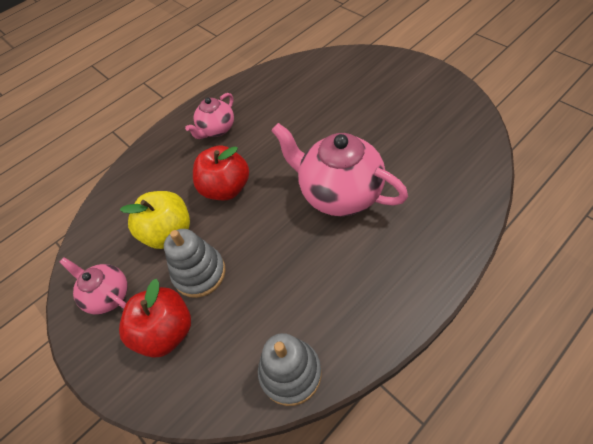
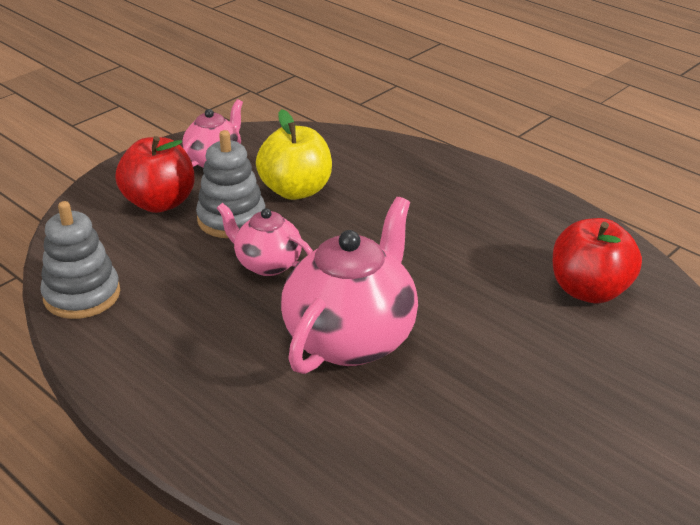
camera: 80 degrees right, 20 degrees down
(216, 129) = (484, 213): pink teapot -> pink teapot (267, 264)
(226, 188) = (367, 230): red apple -> red apple (589, 290)

